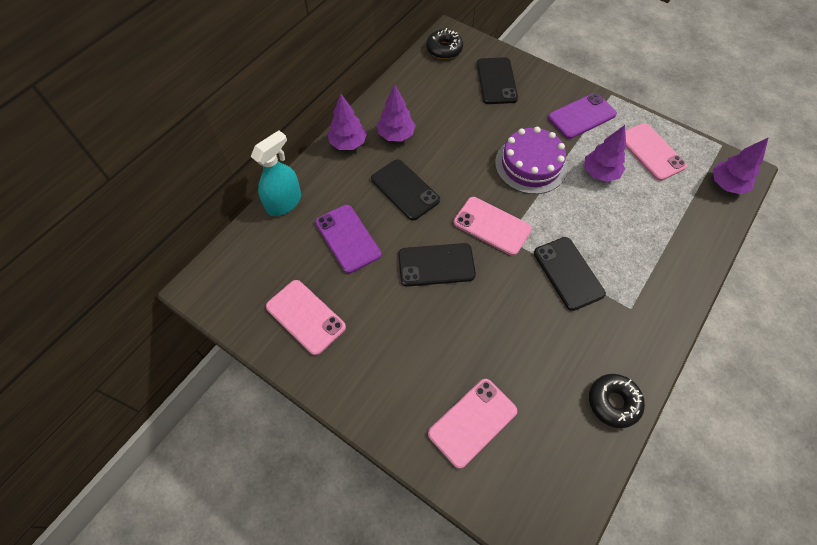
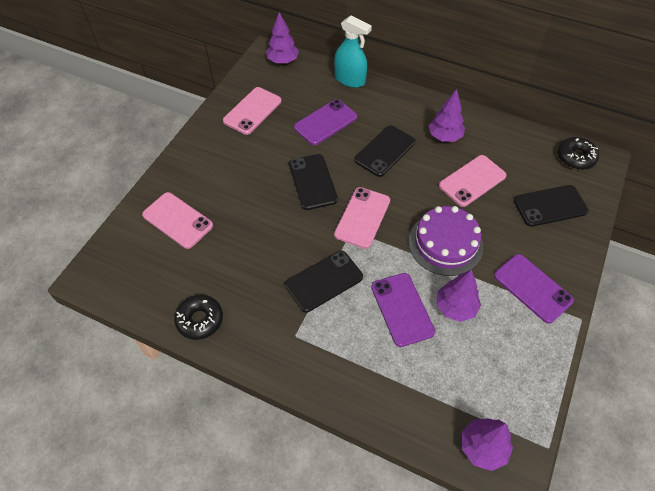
camera: 80 degrees right, 5 degrees down
(348, 143) = (423, 106): purple tree -> purple tree (283, 61)
(601, 213) = (402, 309): none -> purple phone
(651, 152) = (505, 361): pink phone -> pink phone (472, 181)

